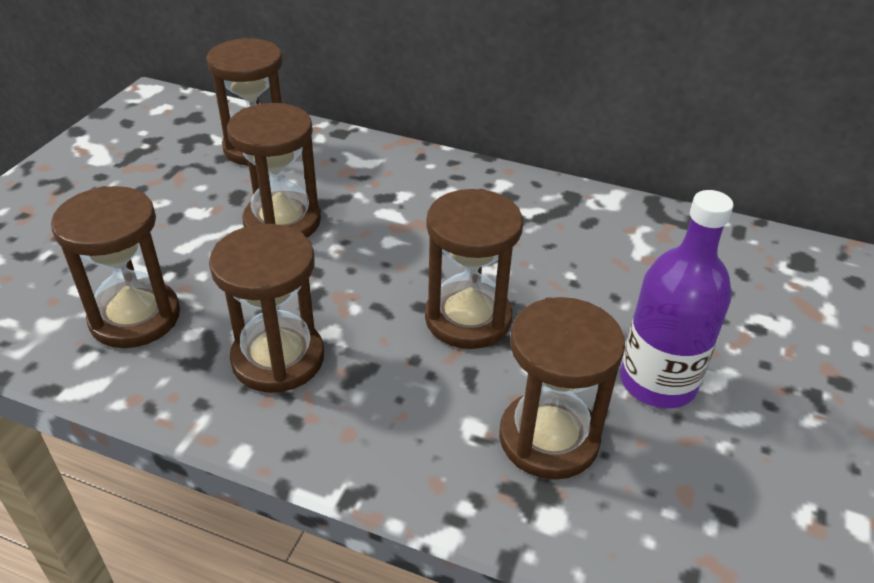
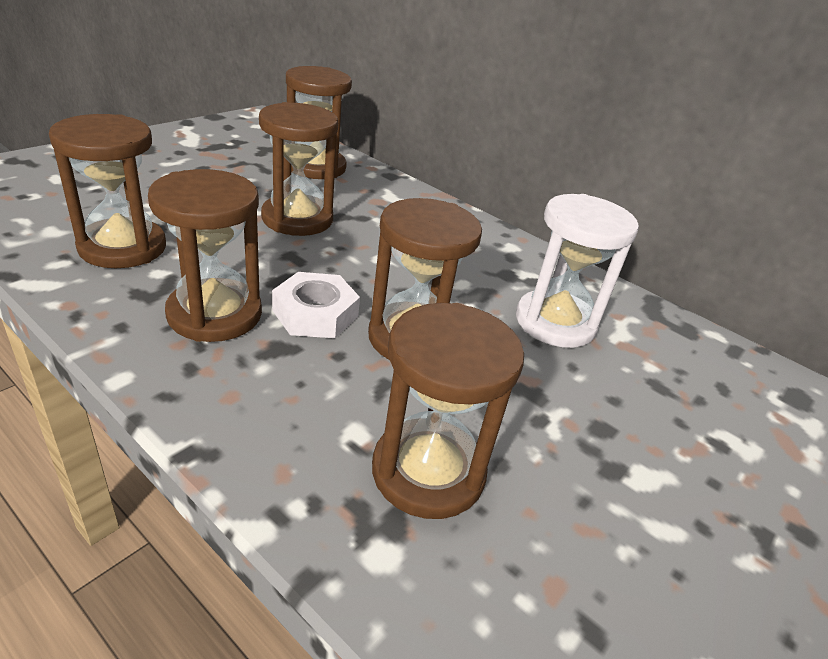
camera: 15 degrees right, 5 degrees down
(368, 324) = (315, 313): none -> white nut
(581, 256) = (555, 322): none -> white hourglass
(658, 382) = (579, 458): purple bottle -> none

